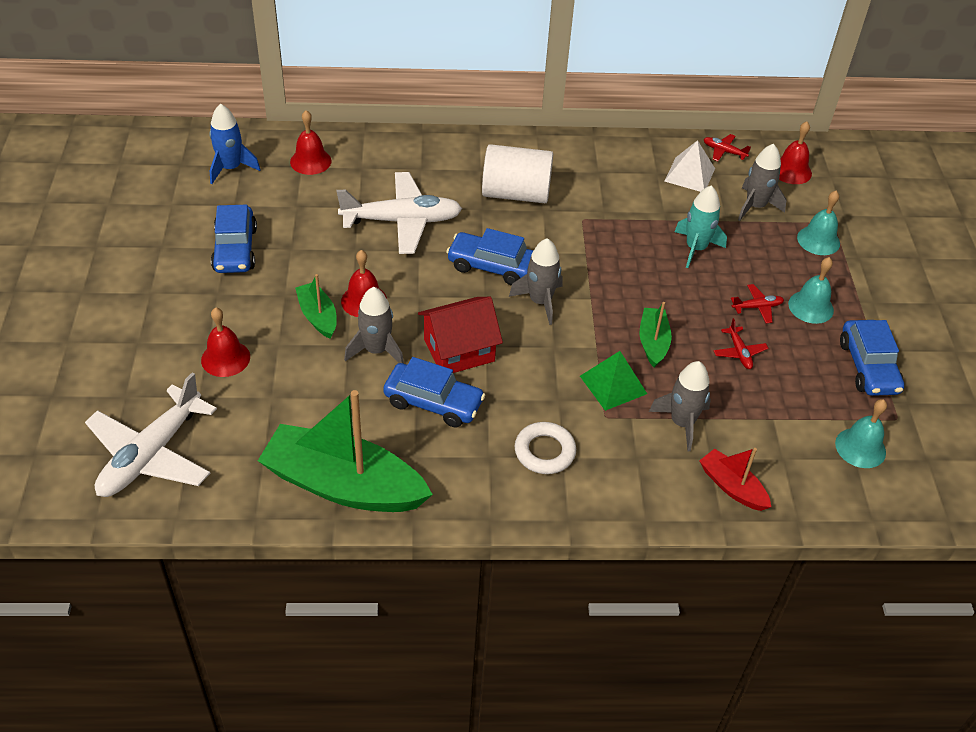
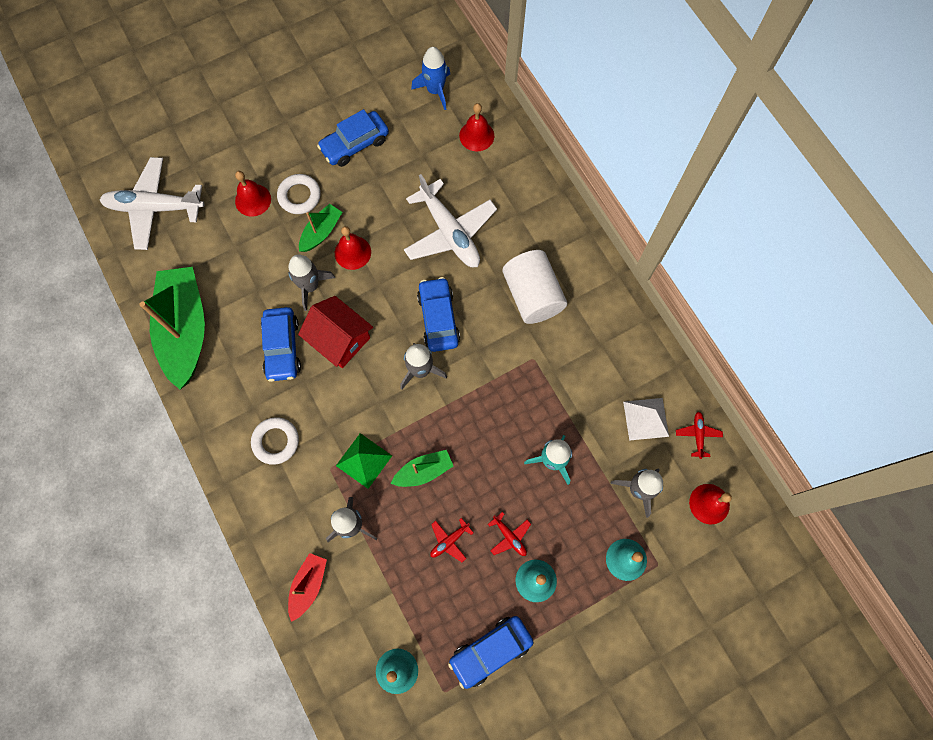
camera: 65 degrees right, 25 degrees up
(257, 317) = (299, 196): none -> white ring

